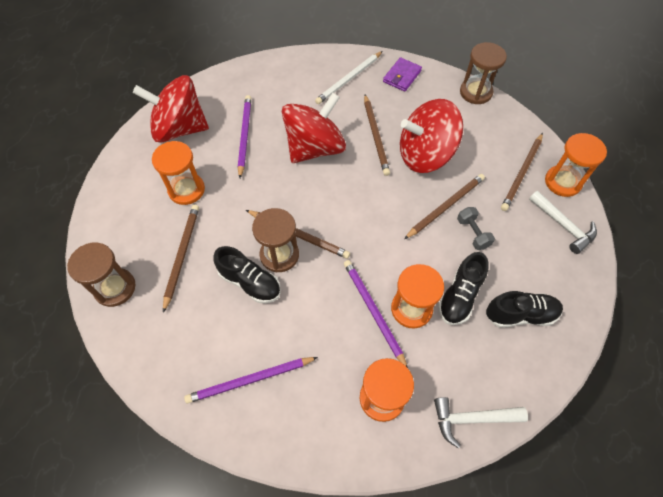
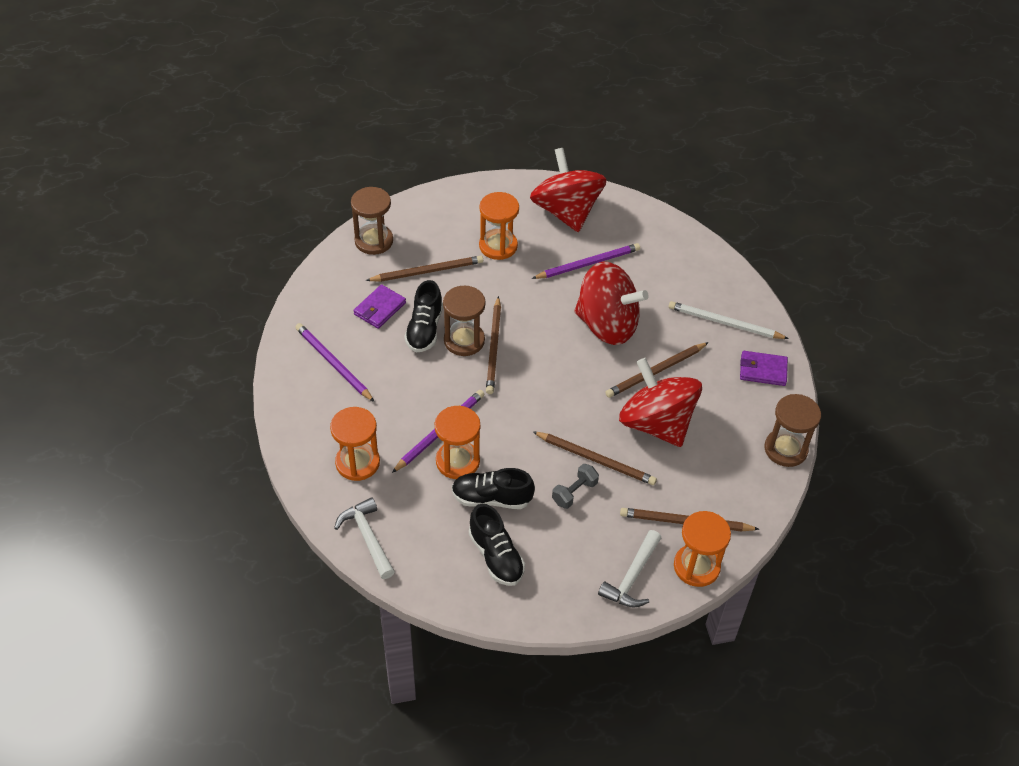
camera: 65 degrees right, 10 degrees down
(204, 312) = (380, 308): none -> purple wallet

